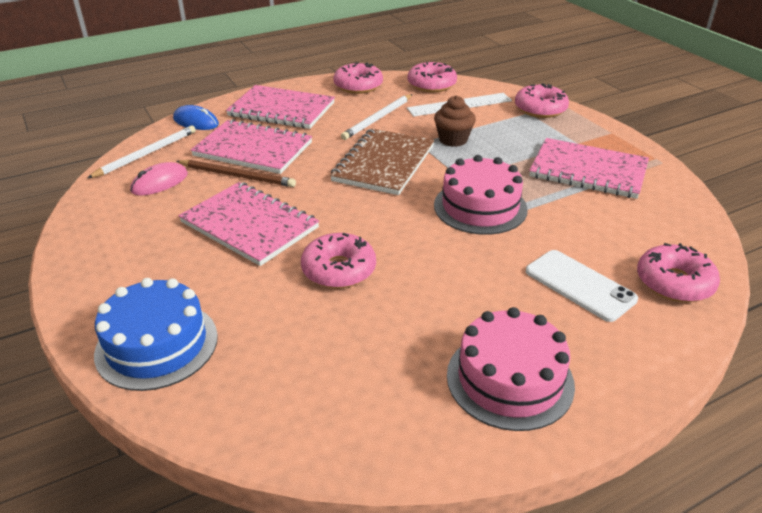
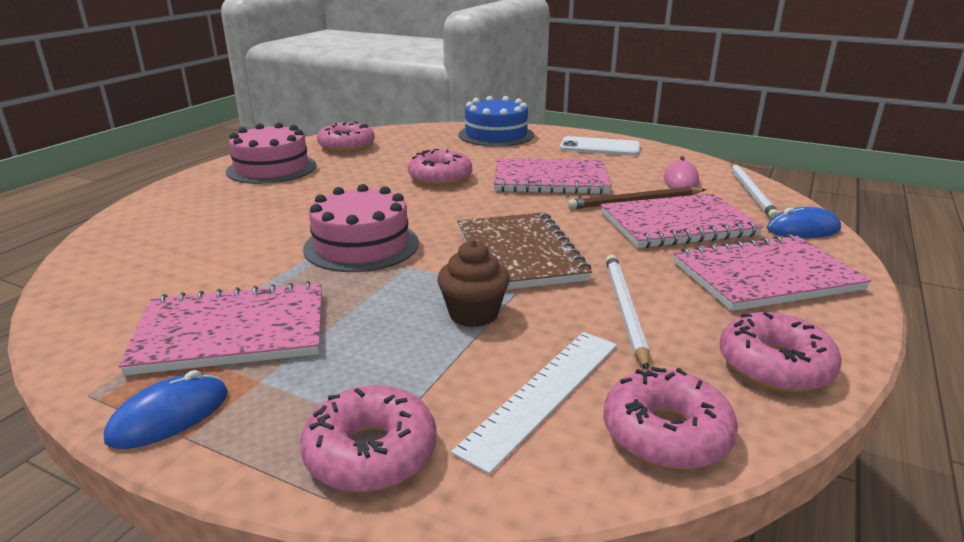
camera: 145 degrees right, 10 degrees down
(579, 285) = (229, 217): white phone -> white phone (600, 147)
(620, 142) = (169, 416): none -> blue mouse
(674, 282) = (129, 241): pink donut -> pink donut (346, 146)

